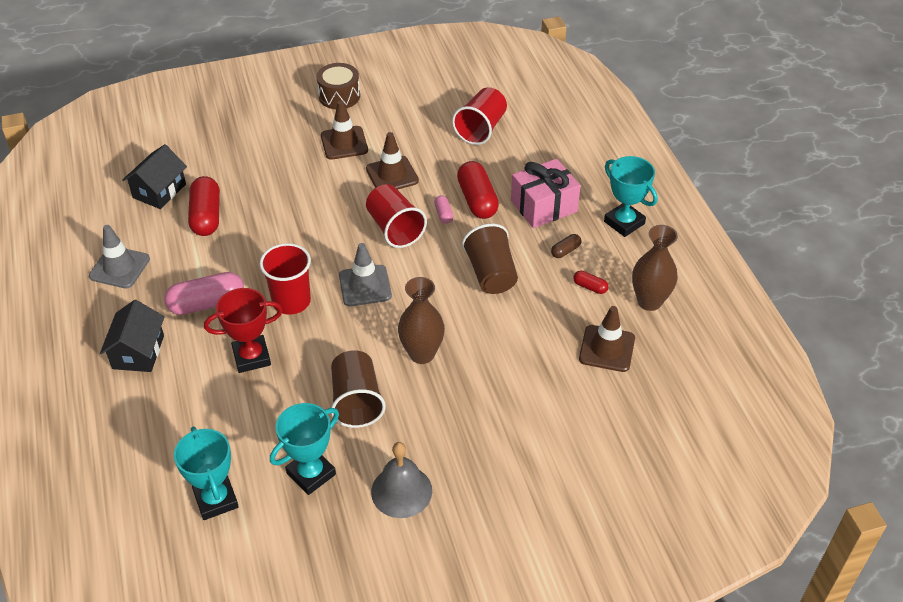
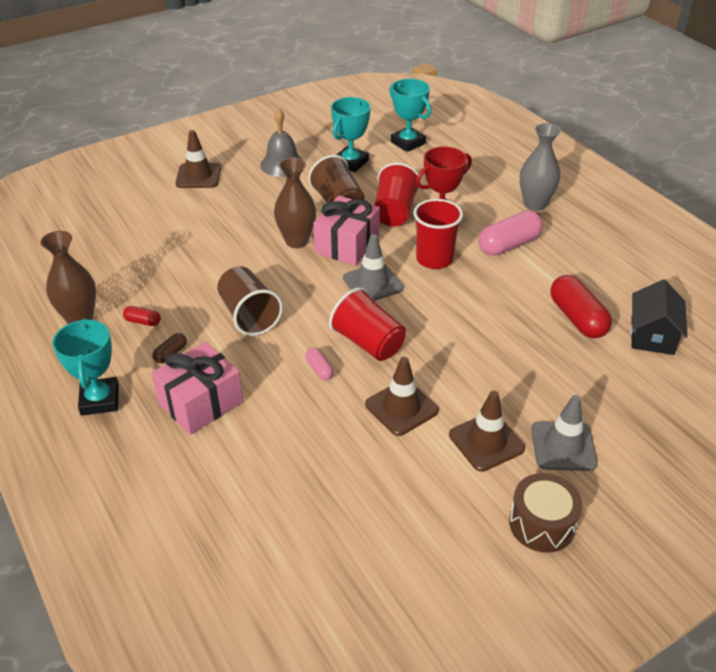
camera: 165 degrees right, 5 degrees down
(119, 267) = (614, 258): grey traffic cone -> grey traffic cone (563, 446)
(138, 352) = (535, 204): black house -> grey vase
(371, 338) = (347, 245): none -> pink gift
(477, 200) = (285, 394): red capsule -> none
(481, 129) = (307, 507): red cup -> red cup (394, 212)
(607, 349) = (127, 272): brown traffic cone -> brown traffic cone (198, 176)
(624, 223) = (100, 400): turquoise trophy -> turquoise trophy turned 45 degrees clockwise

